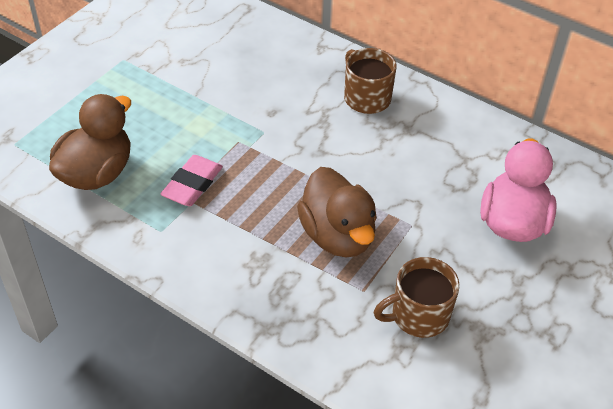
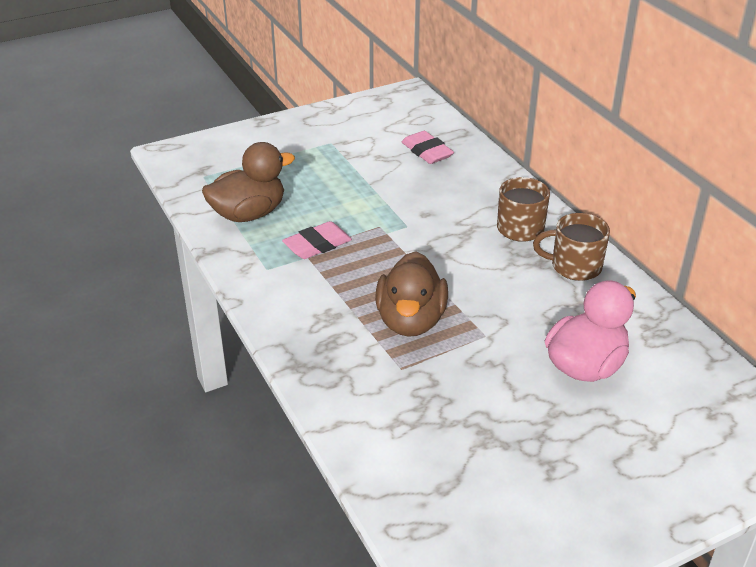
camera: 30 degrees right, 10 degrees down
(226, 40) = (427, 152): none -> pink eraser
(418, 315) = (436, 404): brown mug -> brown mug (574, 266)

